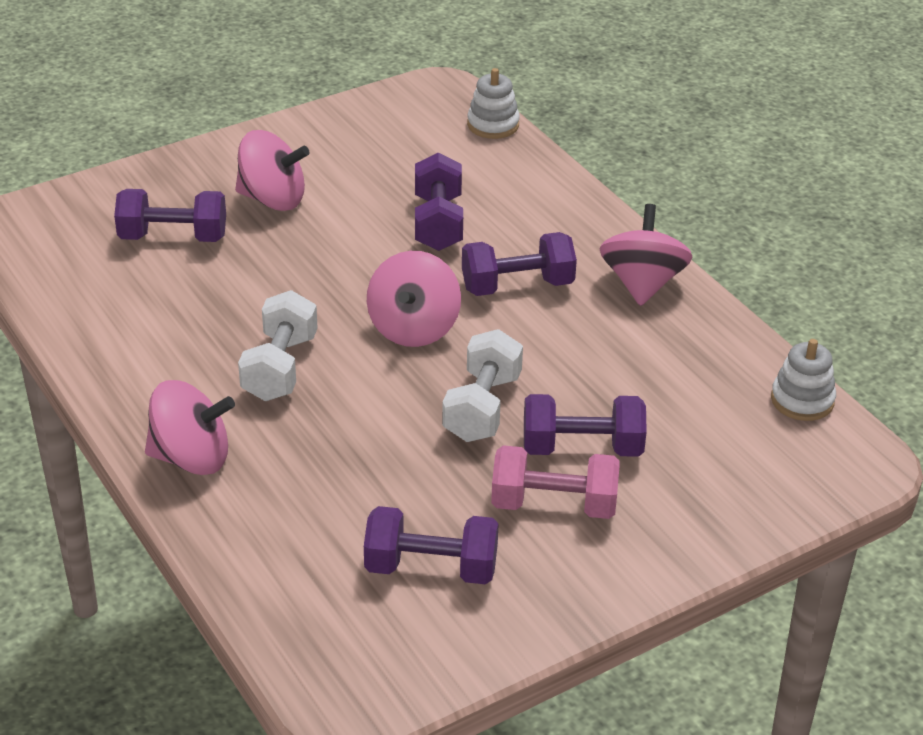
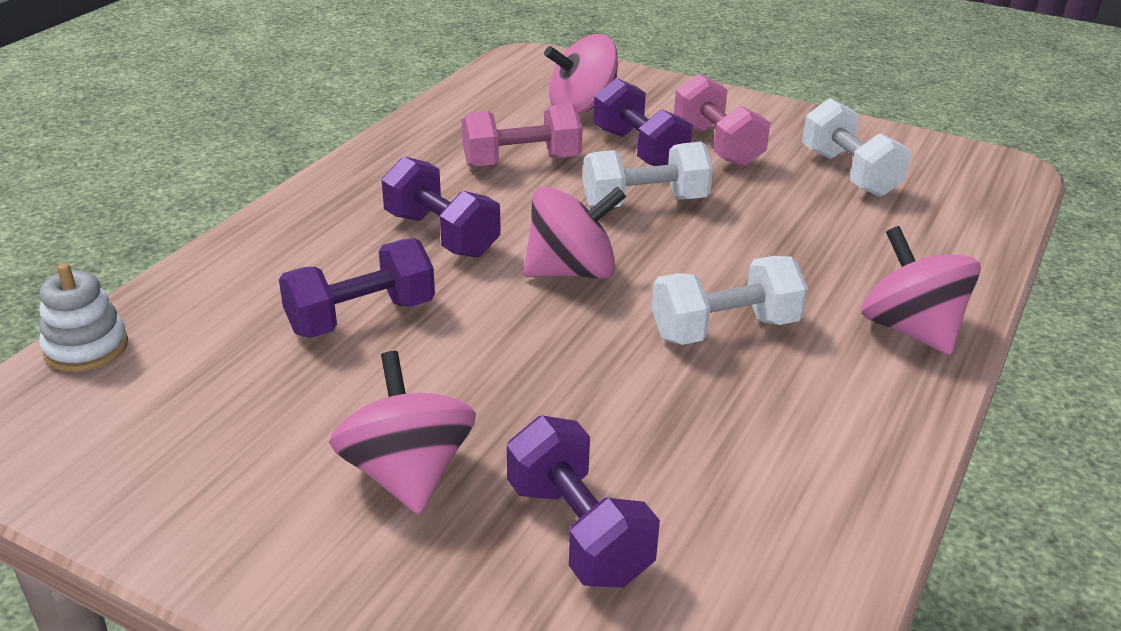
camera: 120 degrees left, 5 degrees down
(431, 568) = (849, 173): purple dumbbell -> white dumbbell
(609, 367) = (521, 162): none -> pink dumbbell
(642, 283) = (377, 174): pink spinning top -> pink spinning top (582, 108)
(802, 400) = (479, 85): white stacking toy -> none

